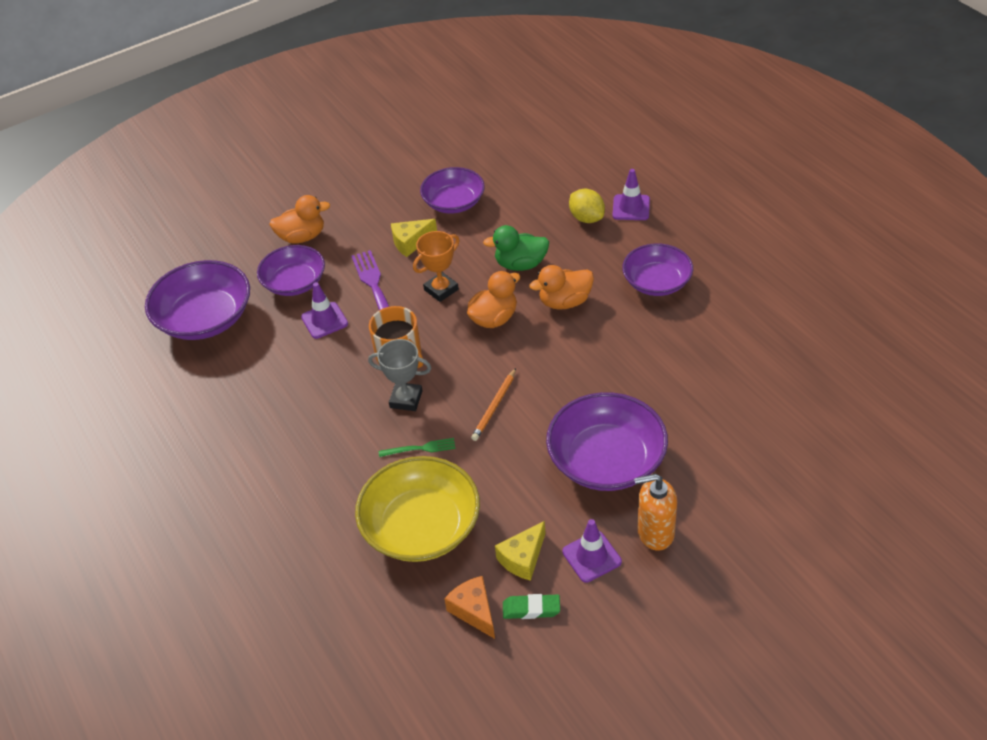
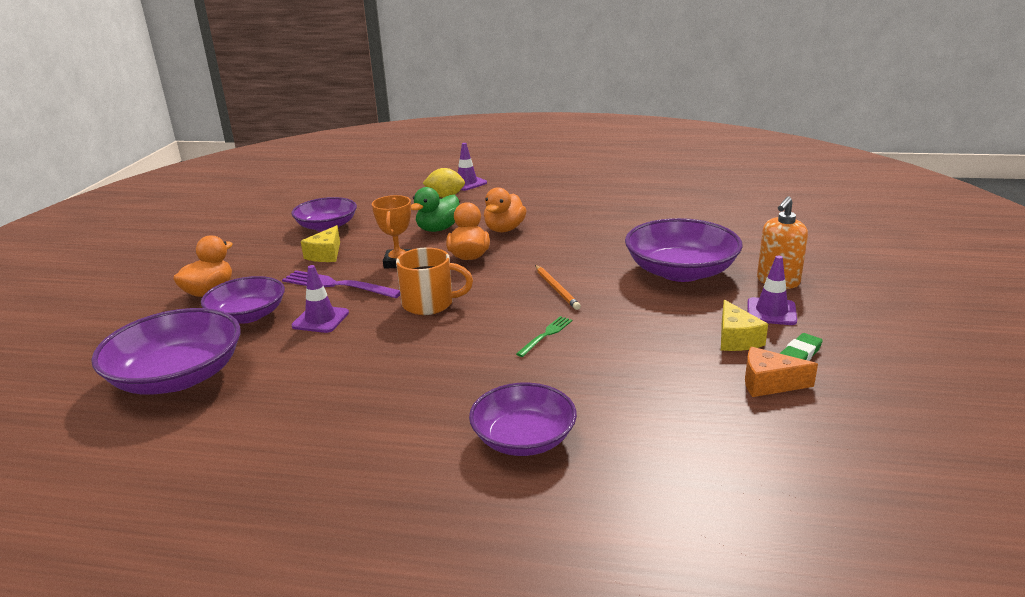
camera: 50 degrees left, 20 degrees down
(406, 399) = (481, 320): grey trophy -> none
(421, 527) = (635, 370): yellow bowl -> none
(657, 282) = (546, 199): purple bowl -> purple bowl (523, 438)

